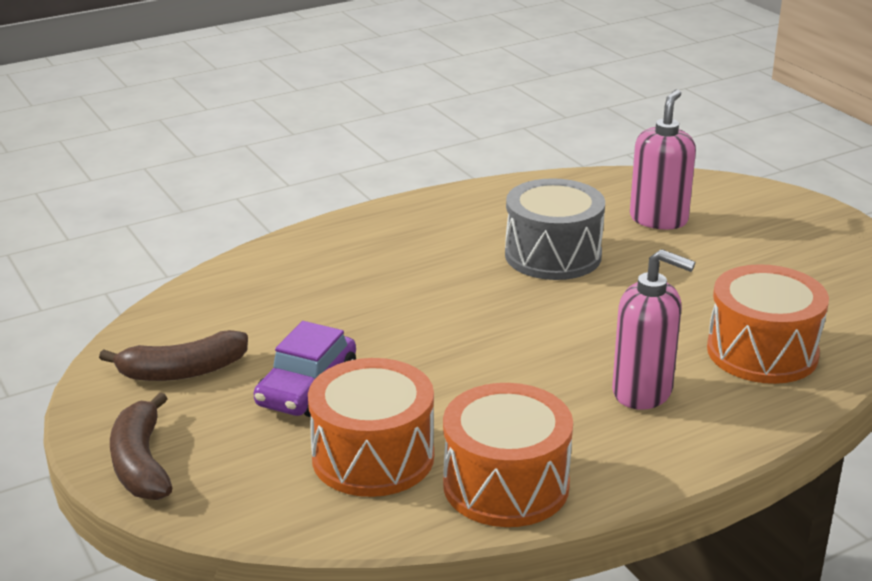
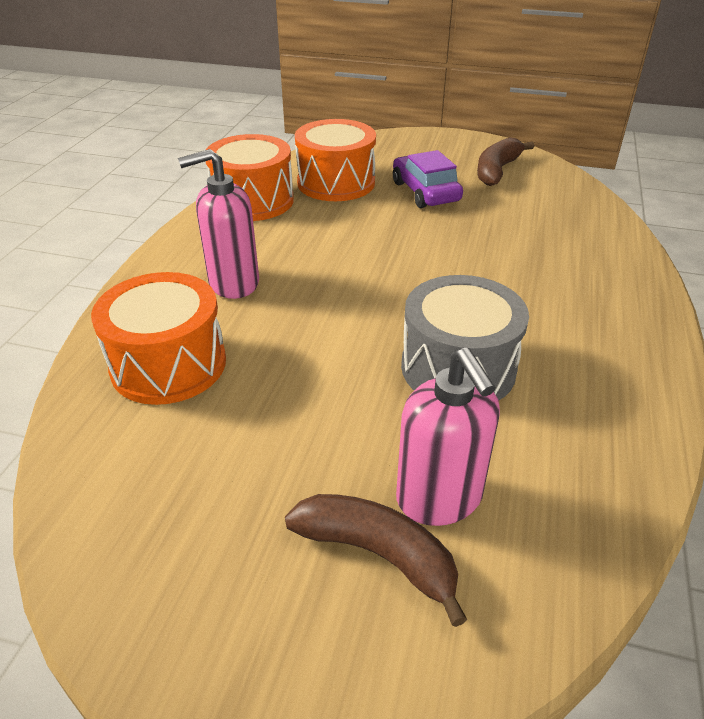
camera: 135 degrees right, 10 degrees up
(141, 463) = (426, 140): brown banana -> brown banana (378, 554)

